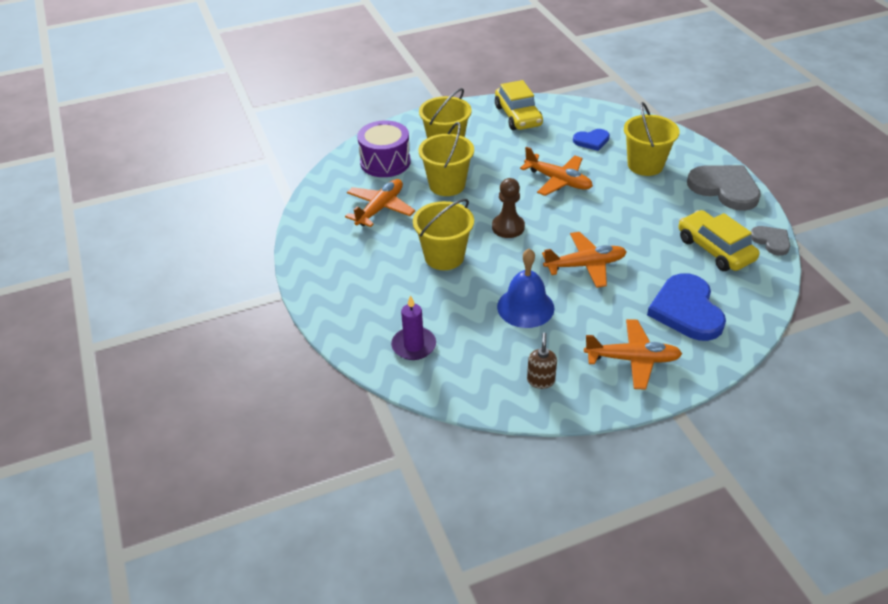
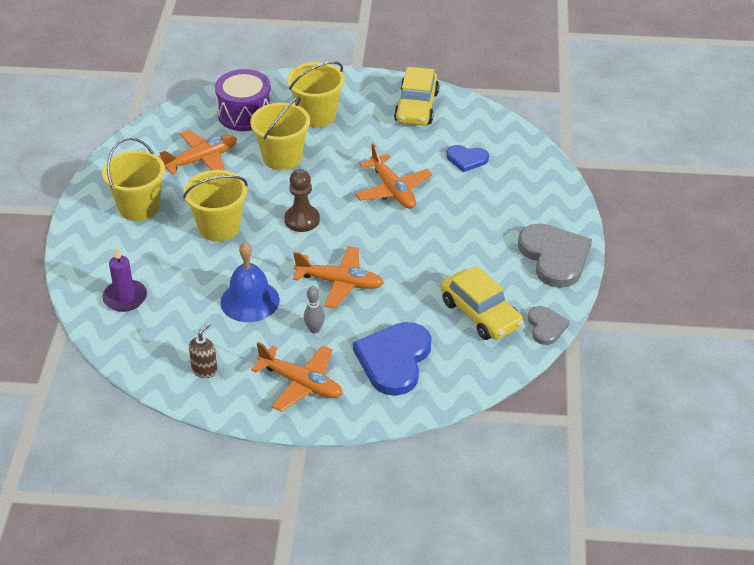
camera: 25 degrees right, 0 degrees up
(600, 310) = (314, 329): none -> grey bowling pin
(645, 165) = (496, 204): yellow bucket -> yellow bucket (139, 207)
(715, 249) = (480, 314): yellow car -> yellow car turned 150 degrees clockwise

